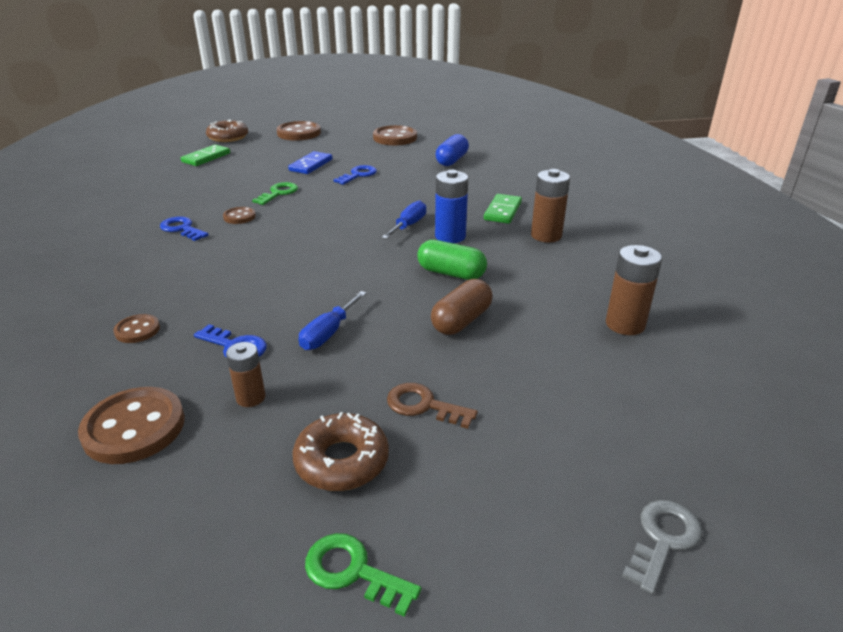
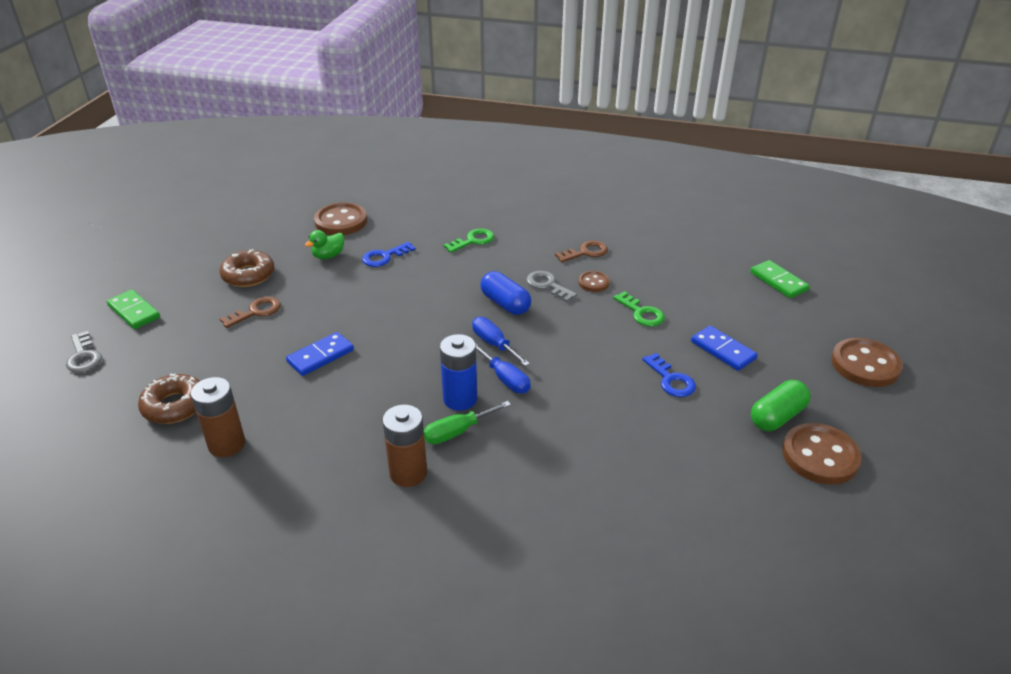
camera: 115 degrees right, 5 degrees up
(137, 330) = (436, 226): brown button -> none
(182, 229) = (586, 252): blue key -> brown key
(228, 137) = (857, 304): brown donut -> brown donut (174, 405)
(251, 398) = (328, 256): brown battery -> green duck
(254, 235) = (547, 285): none -> grey key
(328, 333) = (364, 293): blue screwdriver -> blue screwdriver (494, 344)
(352, 571) = (186, 265): green key -> green key (473, 240)
(451, 273) = (391, 375): green capsule -> green capsule (777, 416)
(452, 160) = (690, 484): blue capsule -> blue capsule (505, 304)
(461, 321) = (320, 356): brown capsule -> blue domino
(486, 229) = (457, 432): none -> green screwdriver
(503, 211) = (492, 465): green domino -> green domino (134, 312)

